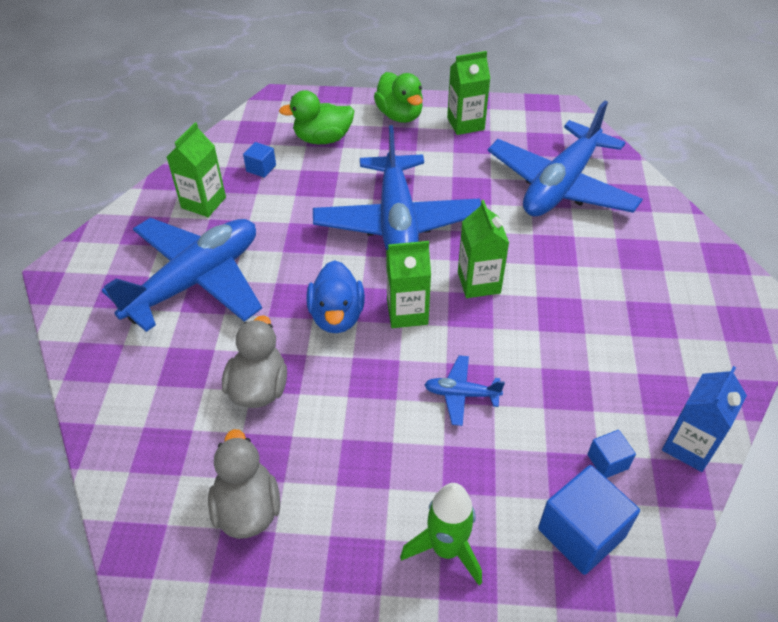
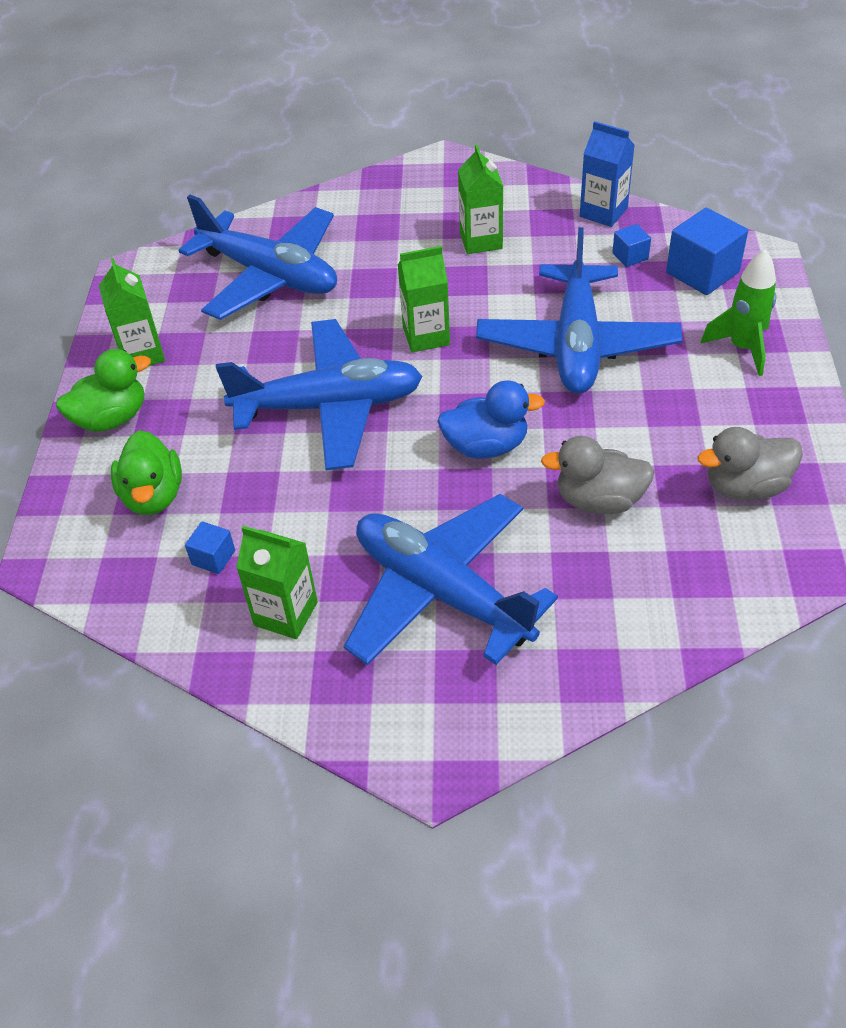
camera: 90 degrees left, 0 degrees up
(407, 312) = (474, 389): green carton -> green carton (481, 240)
(461, 394) = (576, 344): blue plane -> blue plane, size x2.42

